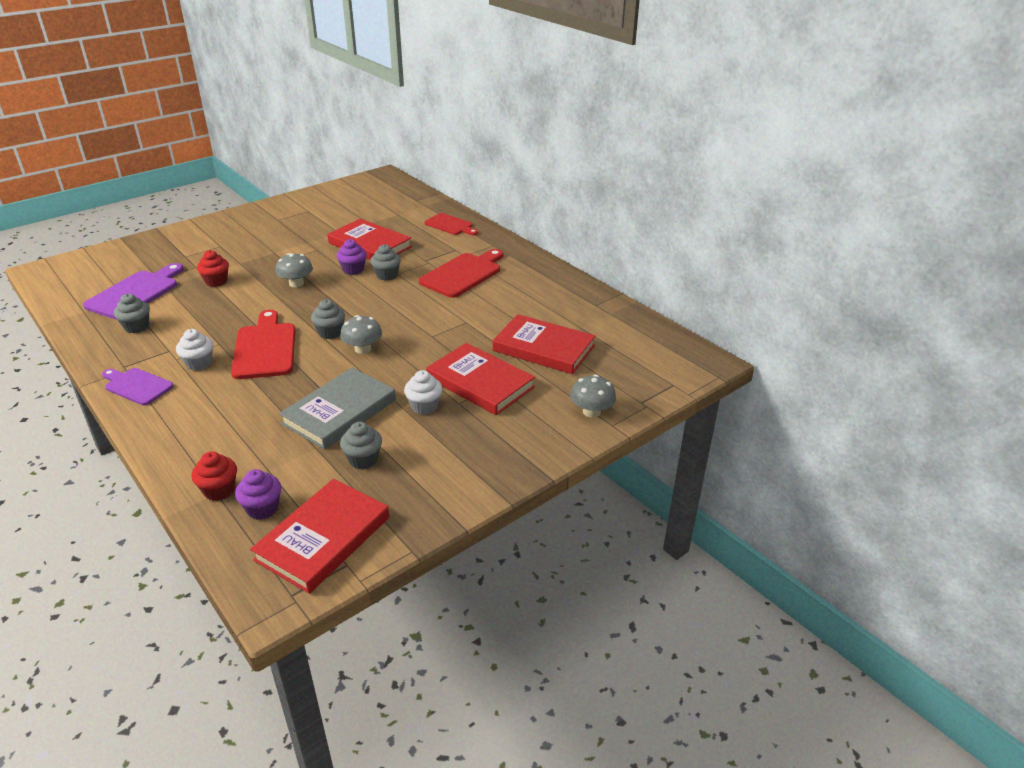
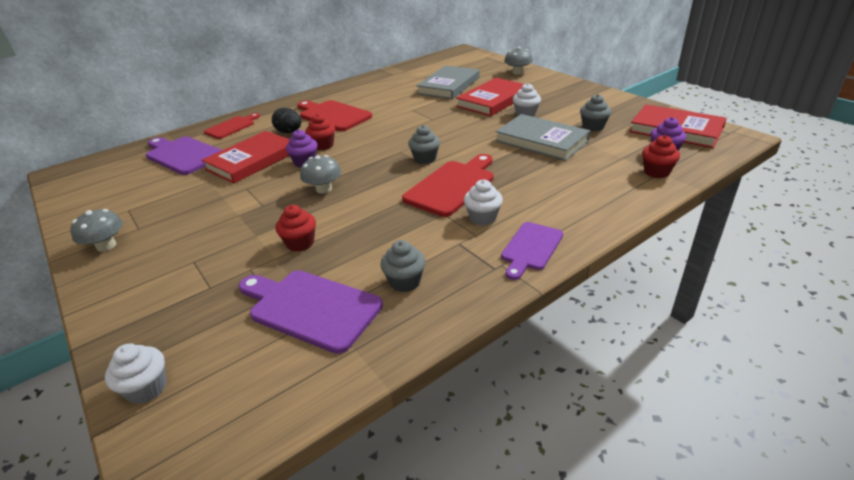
camera: 85 degrees left, 0 degrees up
(105, 254) = (147, 388): none -> white cupcake
(265, 348) = (452, 186): red cutting board -> red cutting board turned 135 degrees clockwise
(363, 349) = (452, 142): grey mushroom -> grey mushroom (106, 246)
(387, 275) = (323, 145): grey cupcake -> red cupcake
(395, 214) = (183, 155): none -> purple cutting board
(427, 255) = (289, 132): none -> black egg
(543, 348) = (449, 86): red book -> grey book

